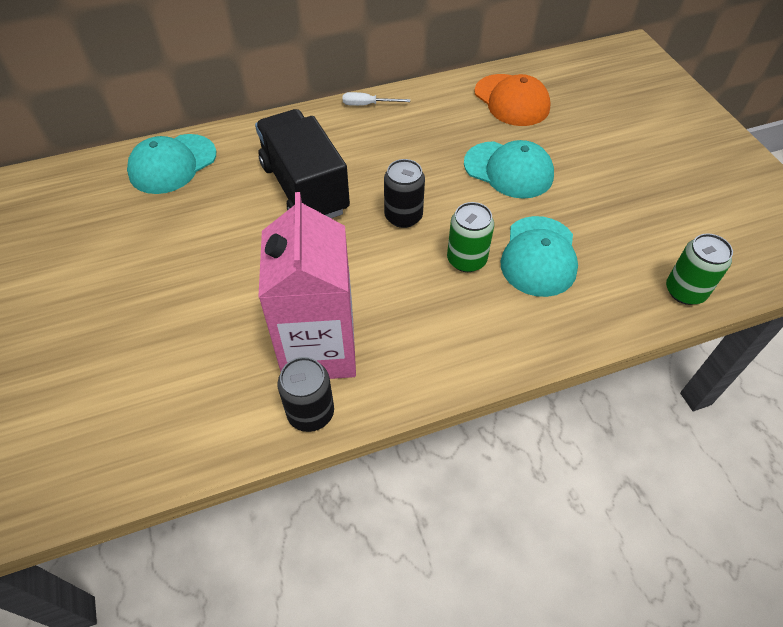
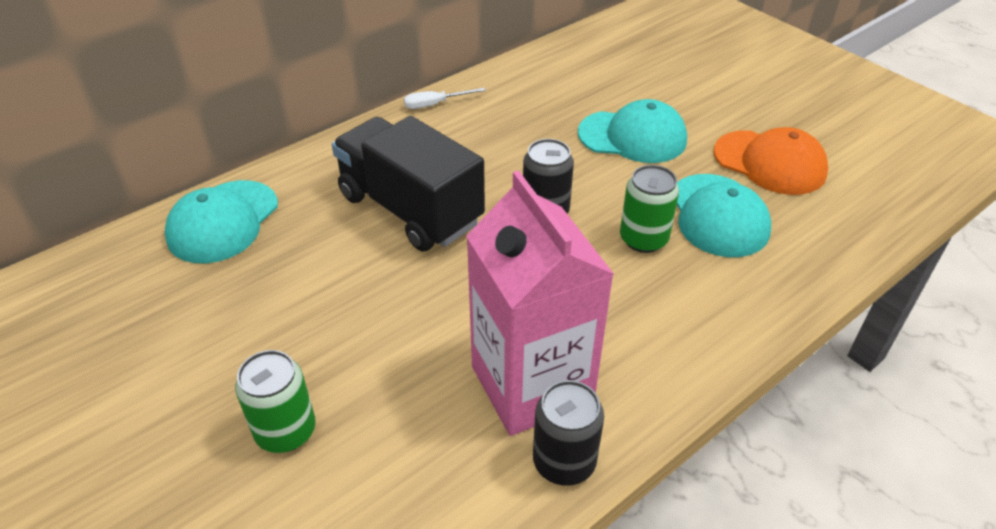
camera: 20 degrees left, 10 degrees down
(511, 100) = (593, 68): orange cap -> orange cap (770, 163)
(685, 291) = (884, 211): green can -> green can (286, 431)

